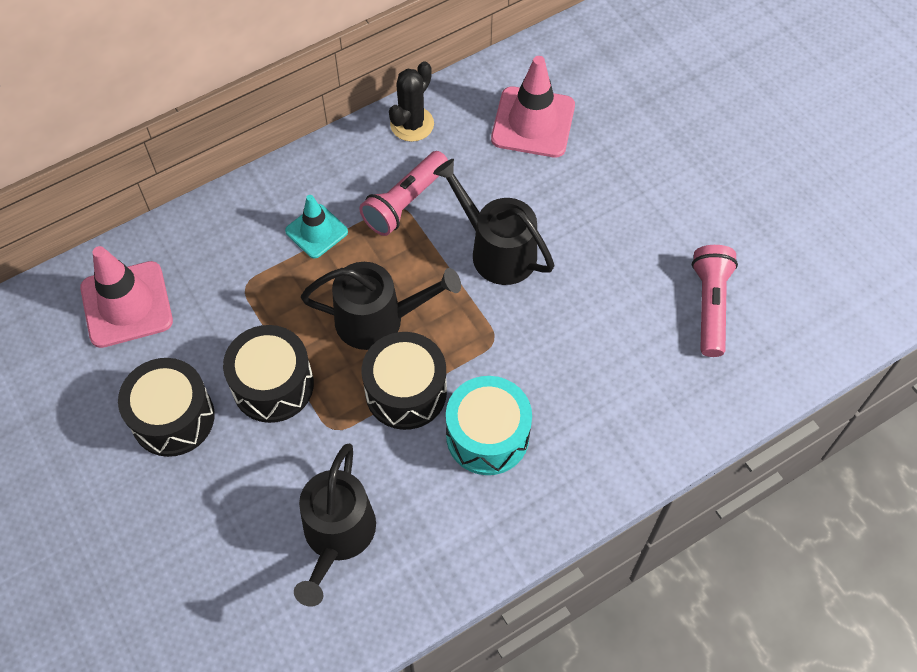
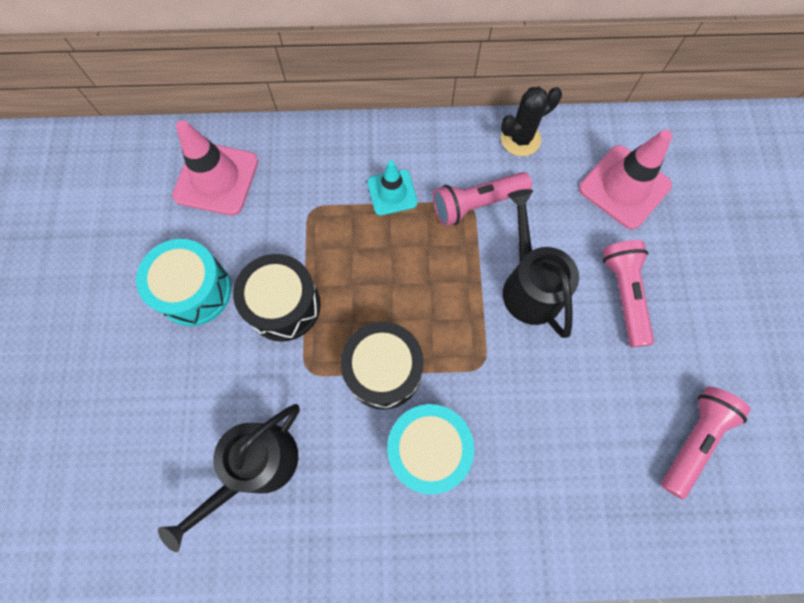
camera: 30 degrees right, 10 degrees up
(173, 418) = (194, 291): black drum -> turquoise drum
(378, 320) = (397, 295): black watering can -> none
(585, 216) = (624, 294): none -> pink flashlight

